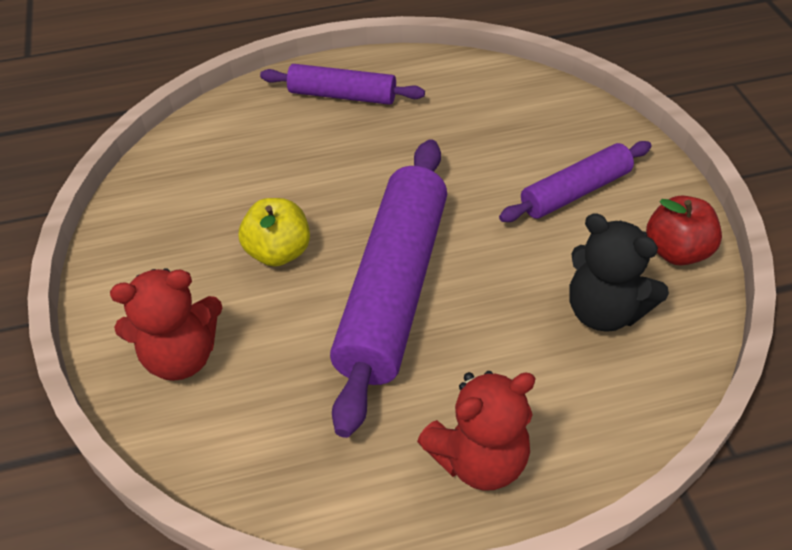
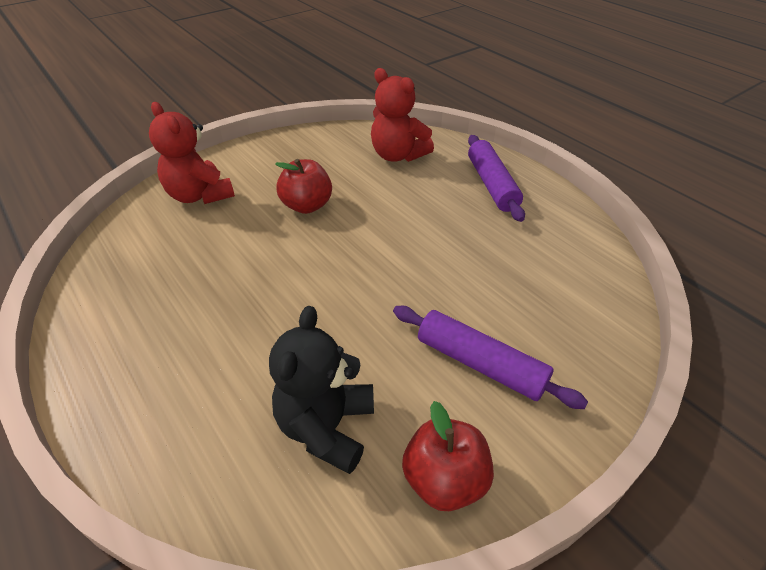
camera: 65 degrees right, 5 degrees down
(279, 252) = (307, 206): yellow apple -> red apple
(393, 288) = (296, 272): purple rolling pin -> none
(479, 459) = (132, 373): red teddy bear -> red teddy bear (398, 155)

